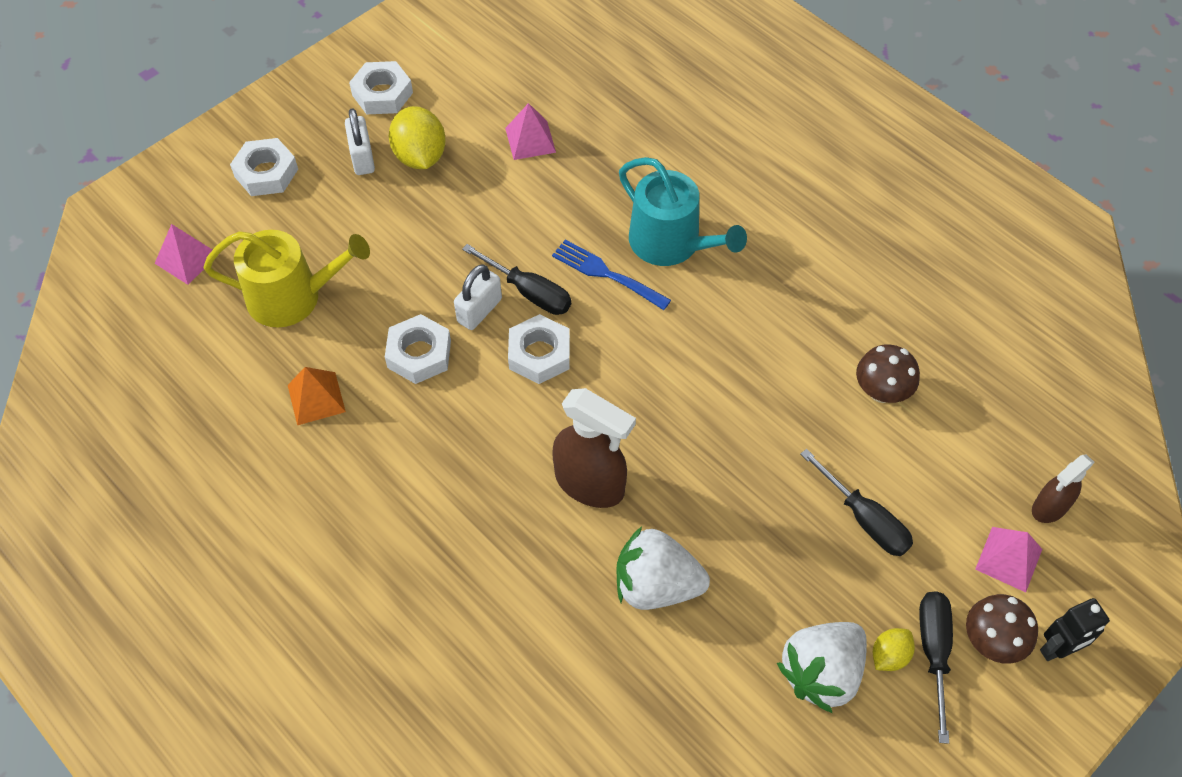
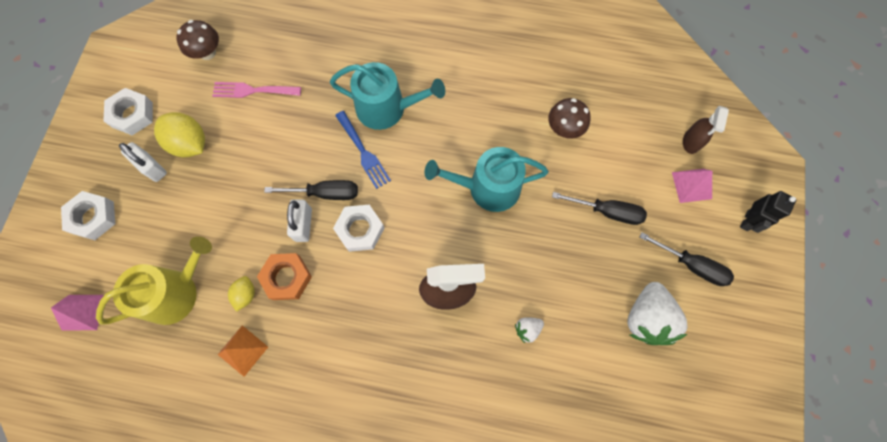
camera: 35 degrees left, 15 degrees up
(419, 354) = (287, 278): white nut -> orange nut
(530, 140) = (253, 90): pink pyramid -> pink fork
(607, 274) = (363, 152): blue fork -> blue fork turned 120 degrees counterclockwise
(656, 585) = (527, 329): white strawberry -> white strawberry, size x0.47
(728, 400) = (487, 188): none -> turquoise watering can
(889, 656) = (672, 283): yellow lemon -> yellow lemon (245, 294)
(933, 652) = (692, 265): black screwdriver -> black screwdriver turned 150 degrees clockwise
(992, 641) = (714, 238): brown mushroom -> brown mushroom (207, 52)

